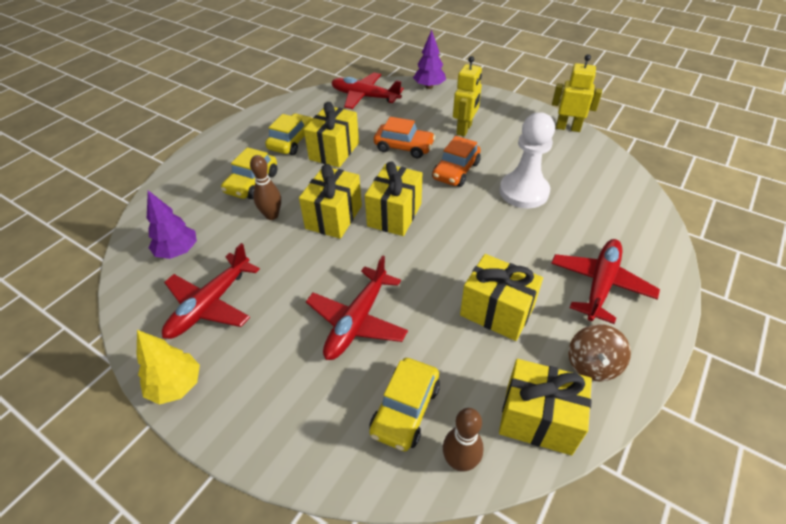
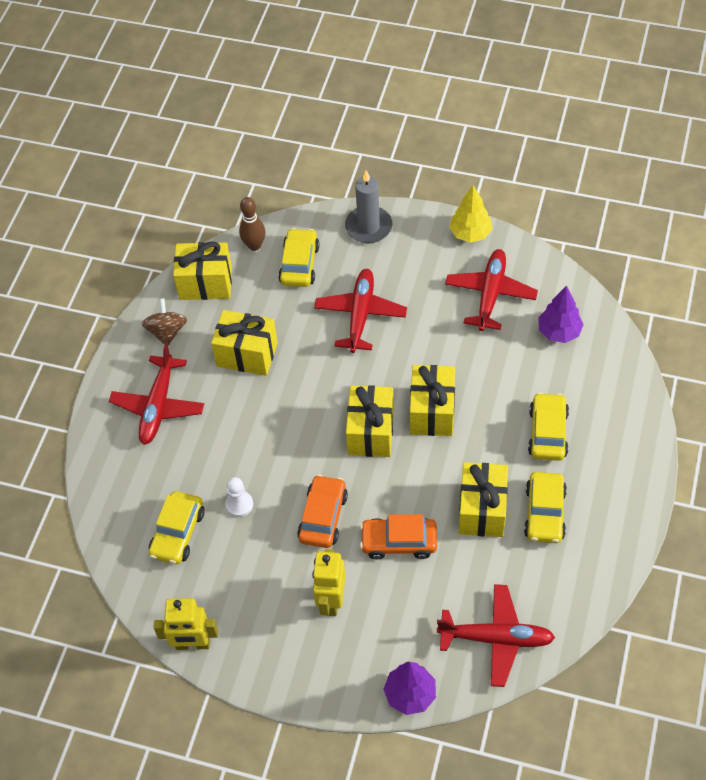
camera: 165 degrees right, 10 degrees up
(272, 215) = (497, 396): brown bowling pin -> none
(292, 439) = (368, 227): none -> grey candle
(523, 192) = (239, 504): white pawn -> white pawn, size x0.49
(578, 185) = (178, 533): none -> yellow car

